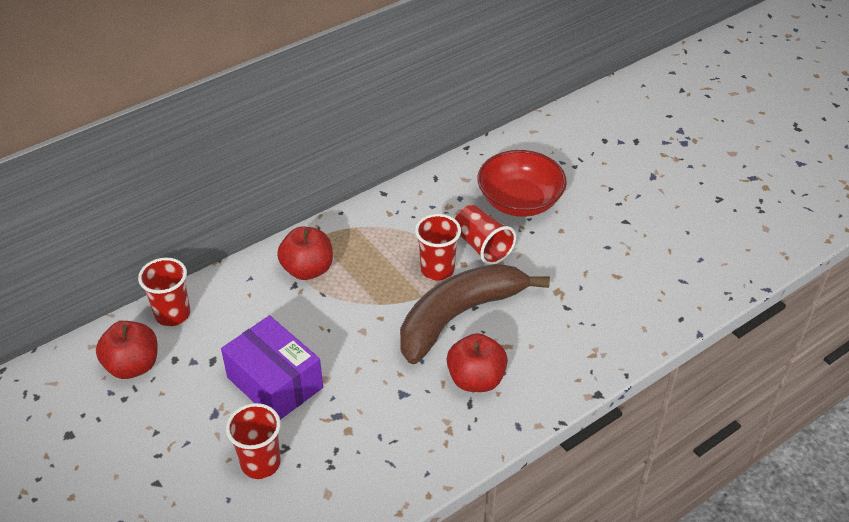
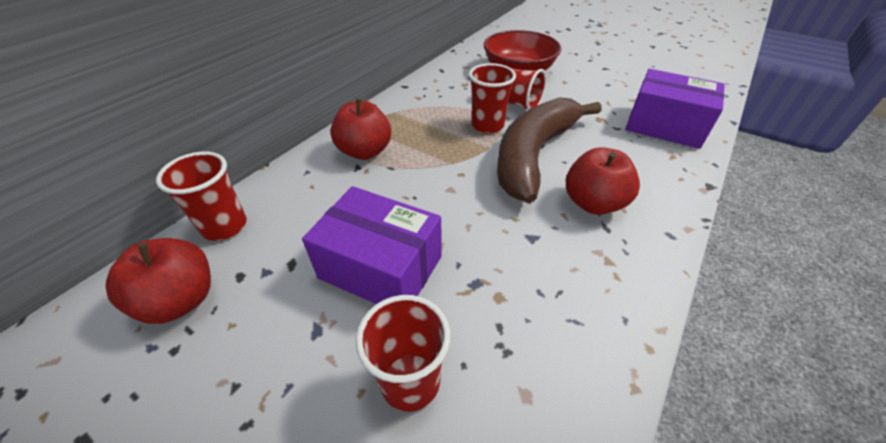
camera: 20 degrees left, 0 degrees up
(618, 318) = (664, 126): none -> purple box

